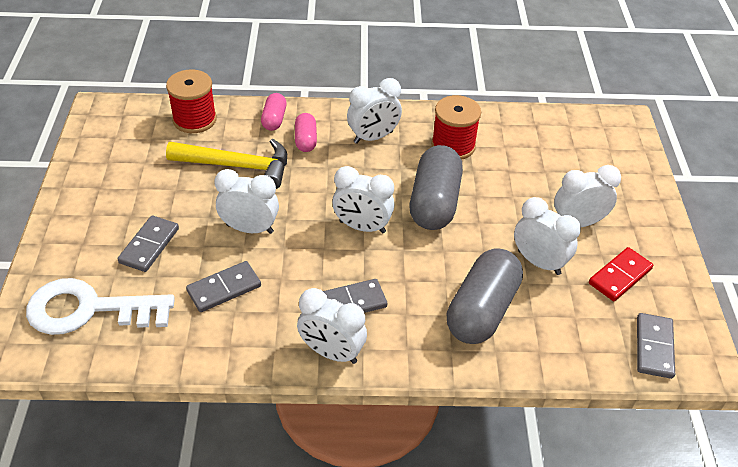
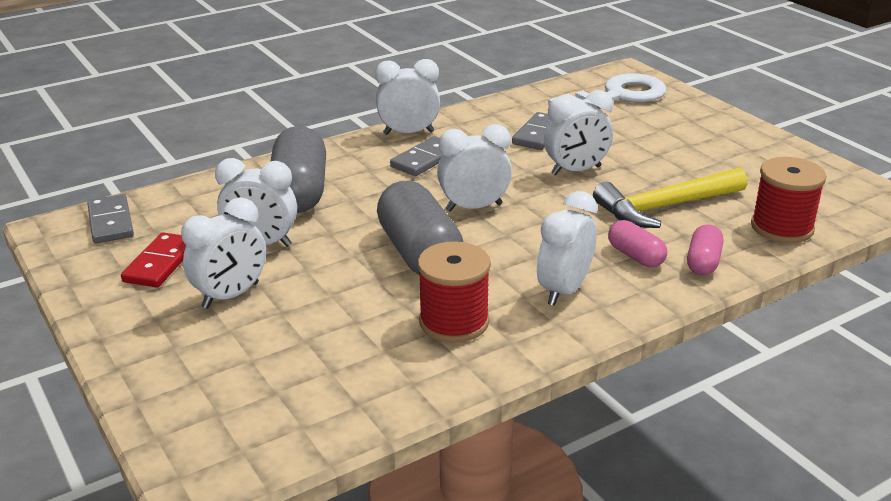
camera: 150 degrees right, 15 degrees down
(149, 245) = (638, 134): grey domino -> none
(274, 119) = (703, 262): pink capsule -> pink capsule turned 45 degrees clockwise

